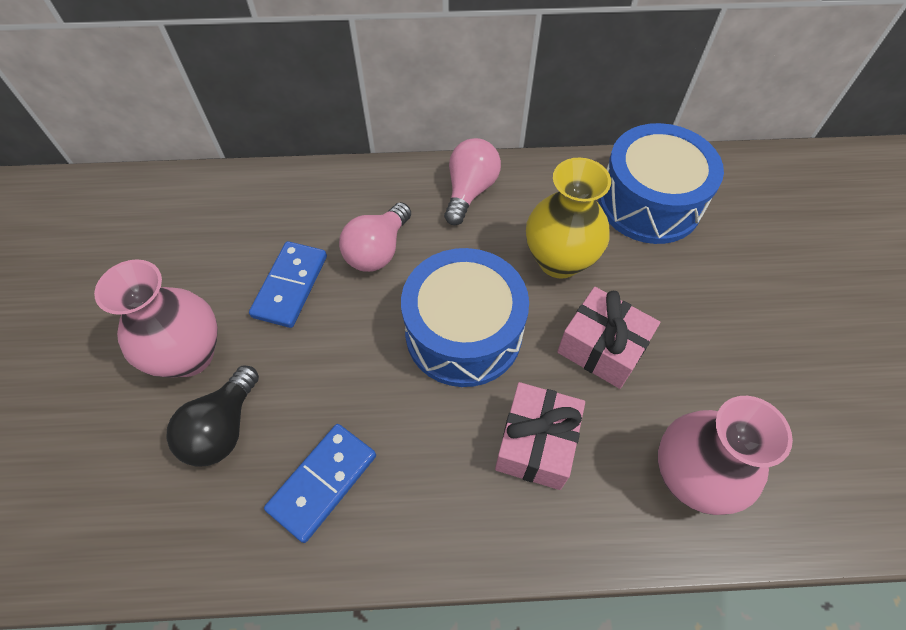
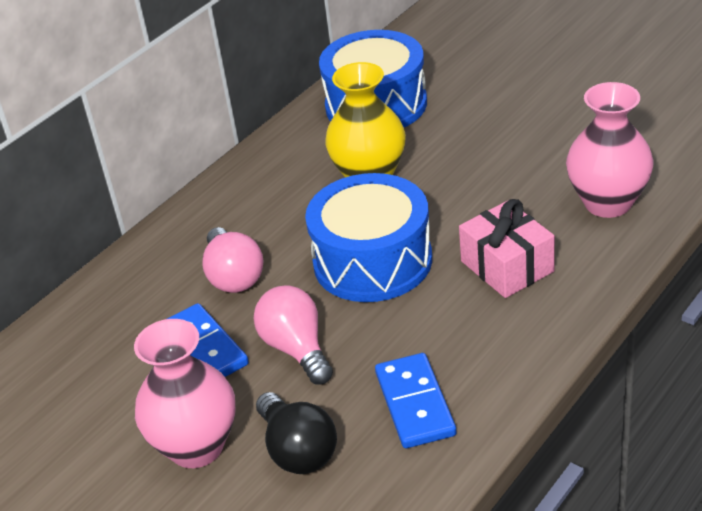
camera: 45 degrees left, 20 degrees down
(470, 191) = (242, 193): pink light bulb -> pink light bulb (296, 349)
(602, 348) = (468, 193): pink gift -> none

